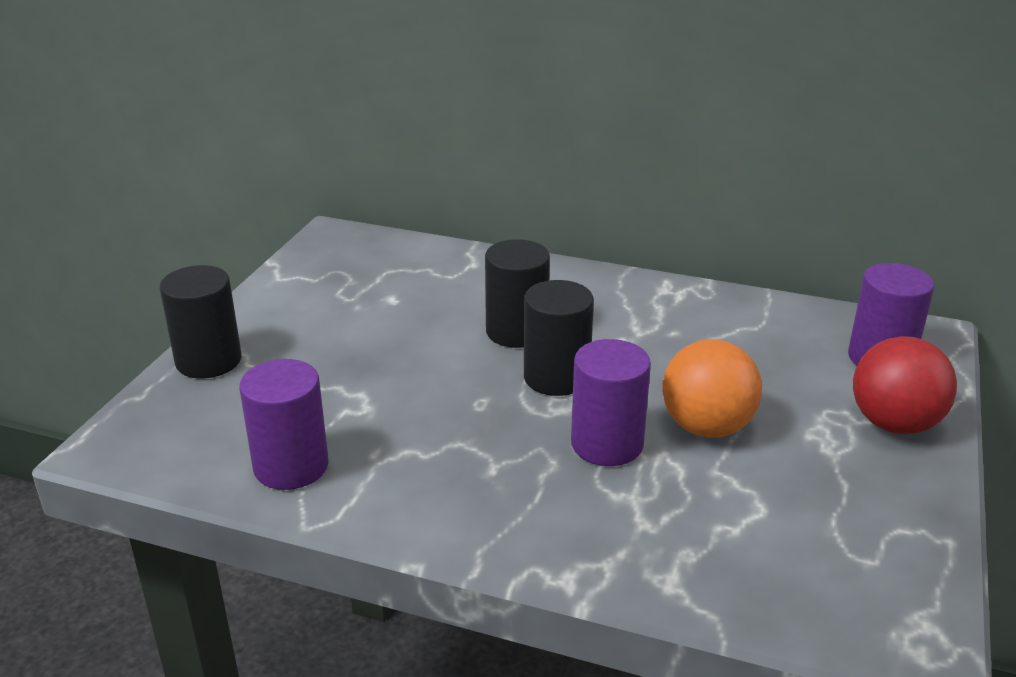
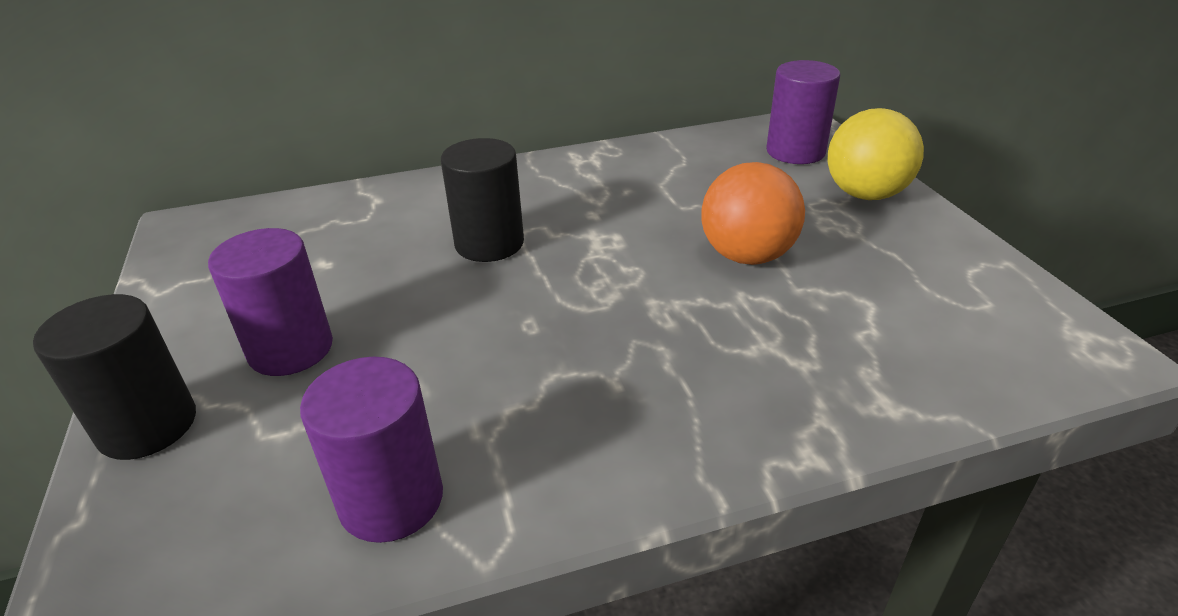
camera: 35 degrees left, 5 degrees up
(556, 377) = (574, 269): black cylinder -> none
(607, 444) = (688, 308): purple cylinder -> purple cylinder (290, 349)
(894, 424) = (865, 194): red ball -> yellow ball

